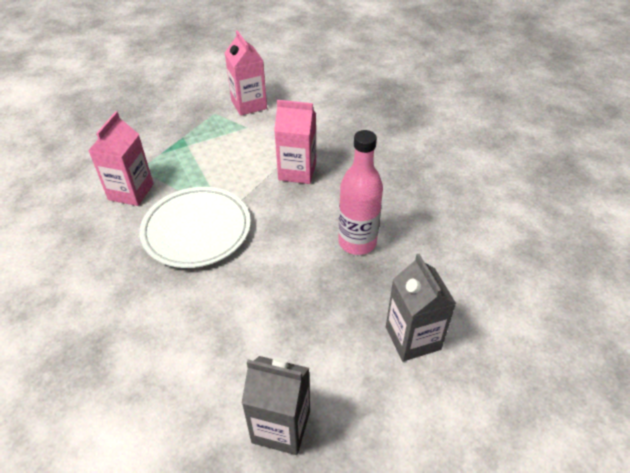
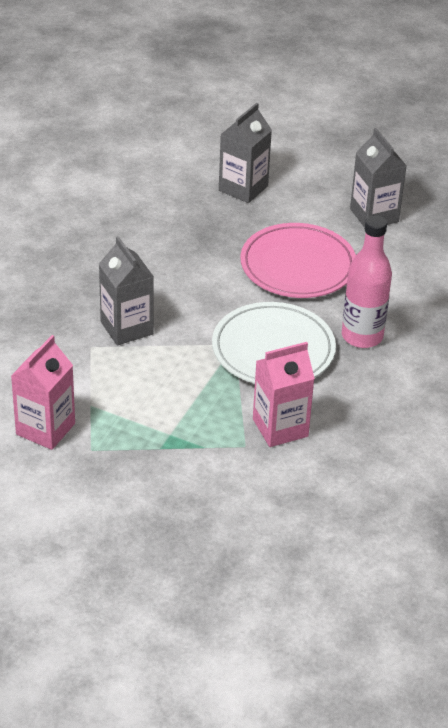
camera: 130 degrees left, 5 degrees down
(268, 306) = (298, 266): none -> pink plate
(297, 171) = (126, 328): pink carton -> grey carton
(357, 242) = (180, 250): pink bottle -> pink bottle (362, 336)

